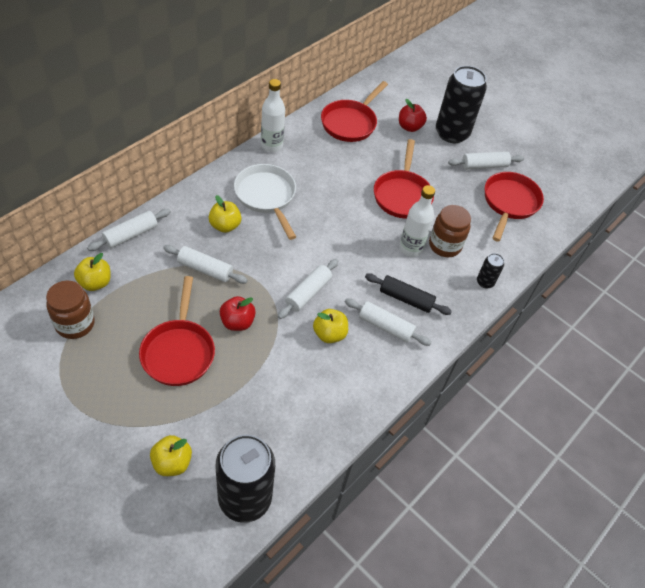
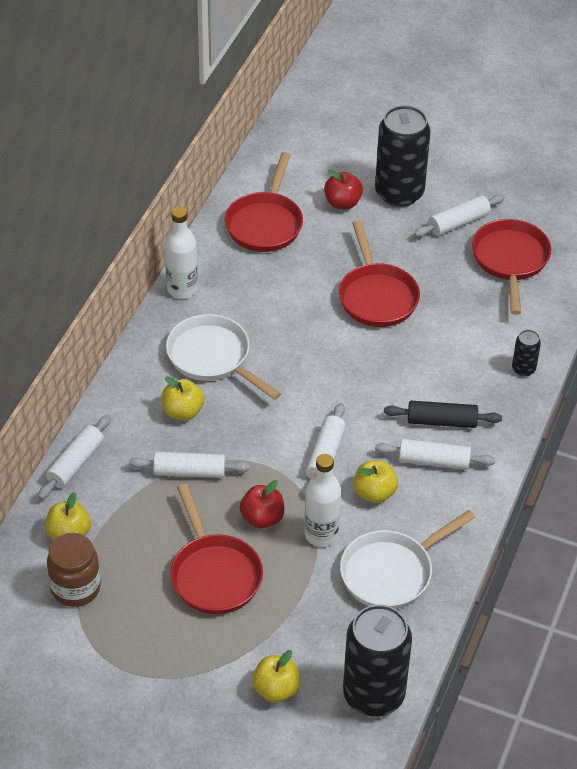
camera: 15 degrees left, 5 degrees down
(311, 401) = (391, 572): none -> white pan
(410, 248) = (418, 359): white bottle -> white bottle (321, 534)
(445, 245) = (457, 341): brown jar -> none

